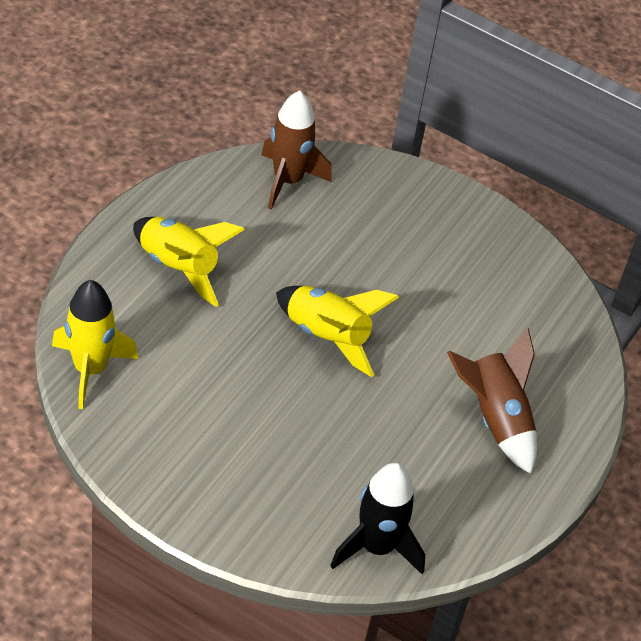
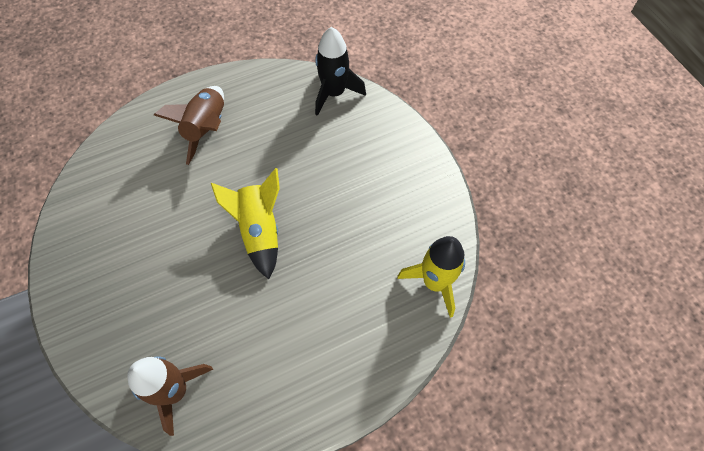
camera: 140 degrees left, 15 degrees up
(179, 268) = (321, 342): yellow rocket -> none

